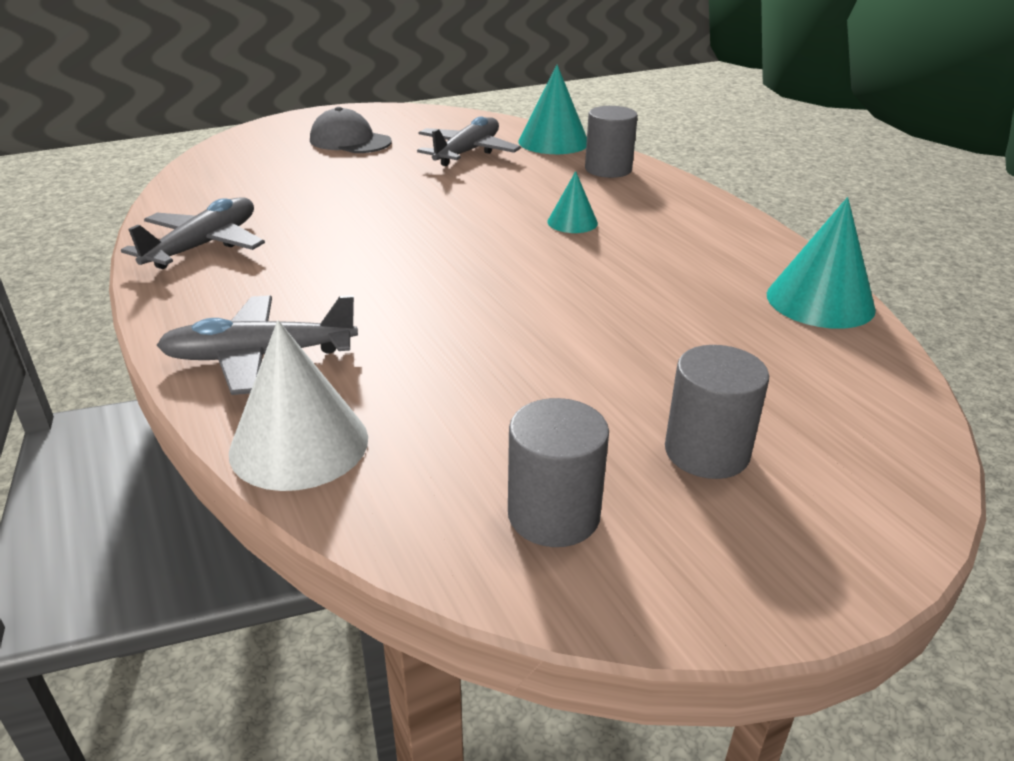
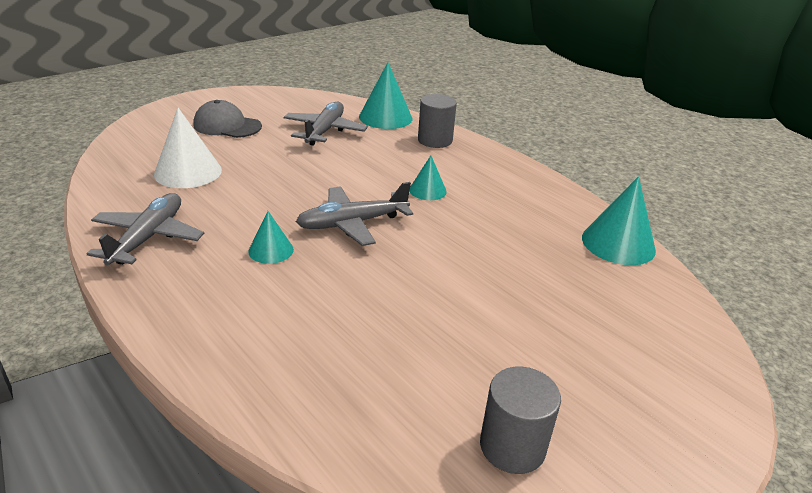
camera: 15 degrees left, 0 degrees up
(259, 356) = (240, 339): grey plane -> grey plane (352, 223)
(299, 444) = (305, 415): white cone -> white cone (188, 172)
(341, 269) = (271, 250): none -> turquoise cone
(706, 452) = (592, 378): grey cylinder -> none

